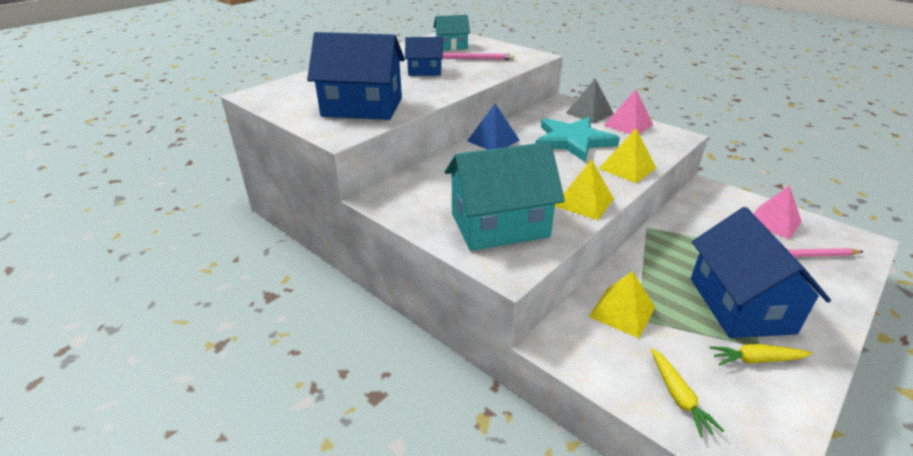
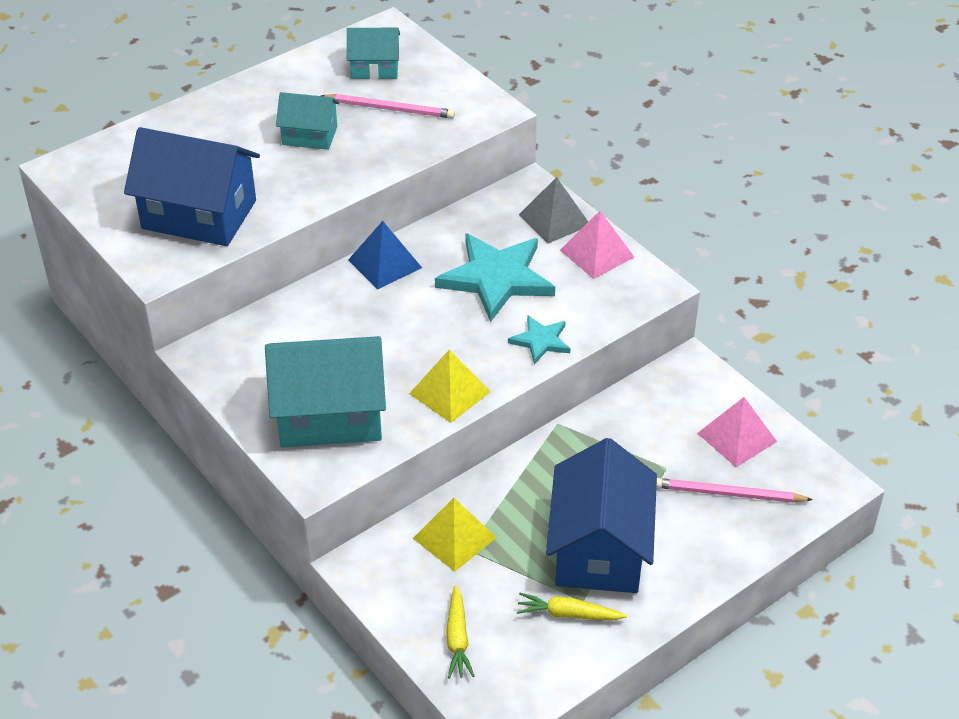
camera: 10 degrees right, 10 degrees up
(425, 71) = (310, 135): blue house -> turquoise house
(627, 168) = (540, 341): yellow pyramid -> turquoise star

